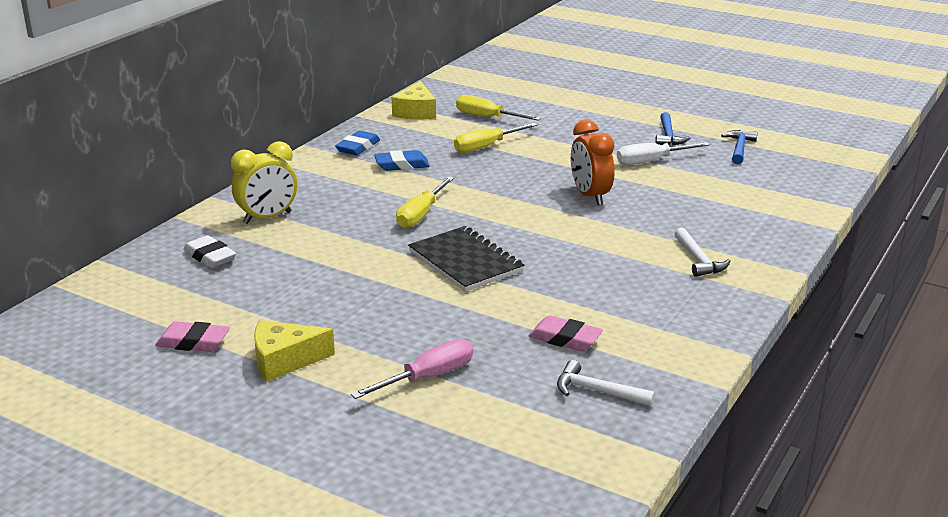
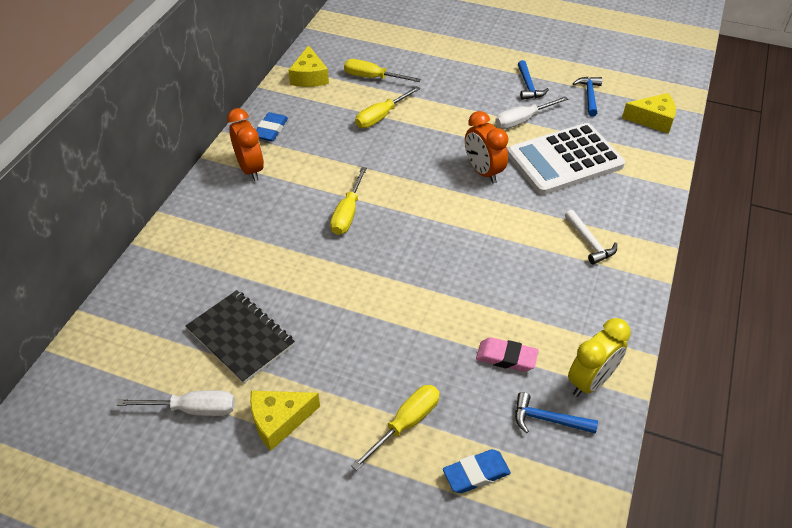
camera: 10 degrees left, 20 degrees up
(193, 342) = (193, 409): pink eraser -> white screwdriver
(210, 257) = (178, 293): white eraser -> none
(267, 218) = (215, 234): yellow clock -> yellow clock (590, 381)
(324, 174) = (250, 169): none -> orange clock
(402, 165) = (315, 149): blue eraser -> blue eraser (476, 473)
(428, 377) = (406, 423): pink screwdriver -> yellow screwdriver
(465, 261) = (400, 269): black notebook -> black notebook (241, 337)
(597, 391) = (548, 419): white hammer -> blue hammer
(691, 195) = (564, 160): none -> white calculator
(811, 172) = (653, 120): none -> yellow cheese

